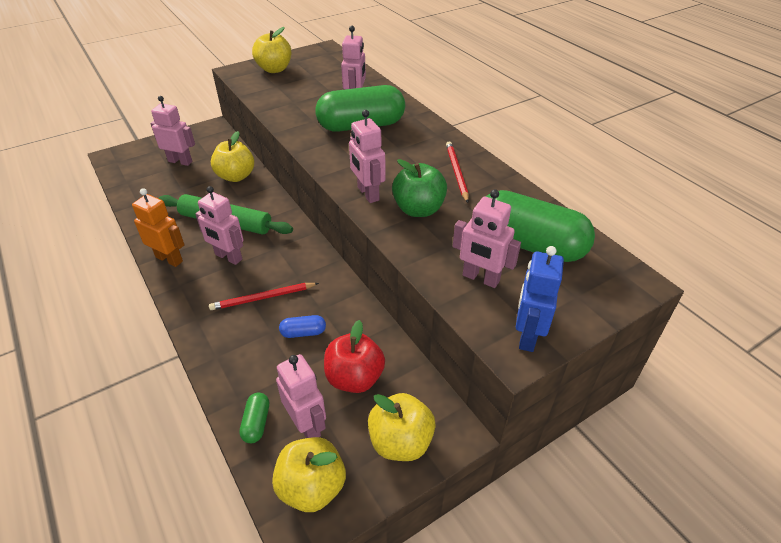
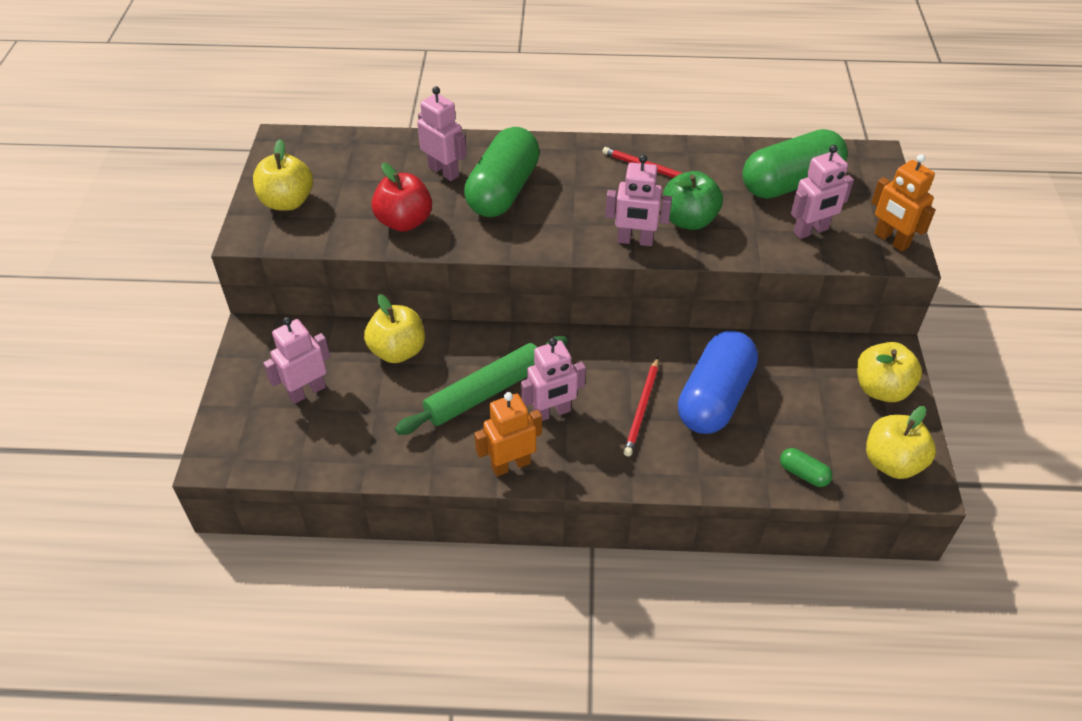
camera: 55 degrees left, 5 degrees up
(303, 332) = (714, 398): blue capsule -> blue capsule, size x2.42
(307, 425) = (827, 440): pink robot -> none
(354, 378) = (796, 387): red apple -> red apple (404, 222)
(527, 335) = (891, 240): blue robot -> orange robot

